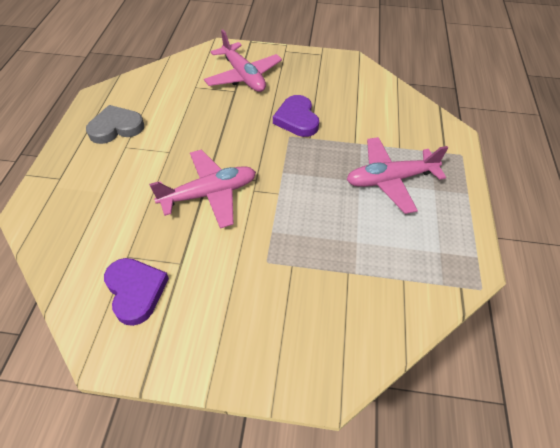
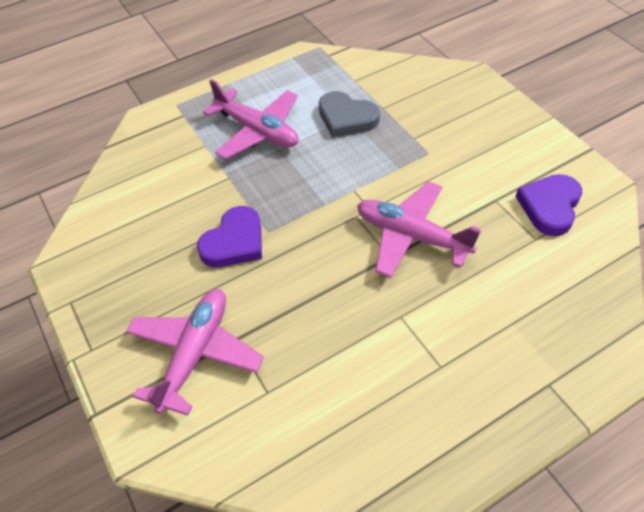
camera: 125 degrees left, 0 degrees up
(116, 128) = (427, 409): grey heart -> grey heart (346, 118)

